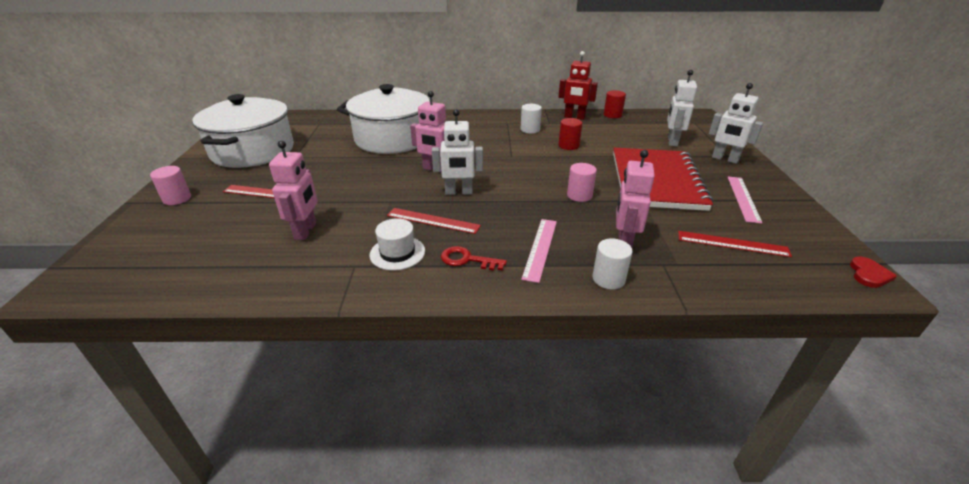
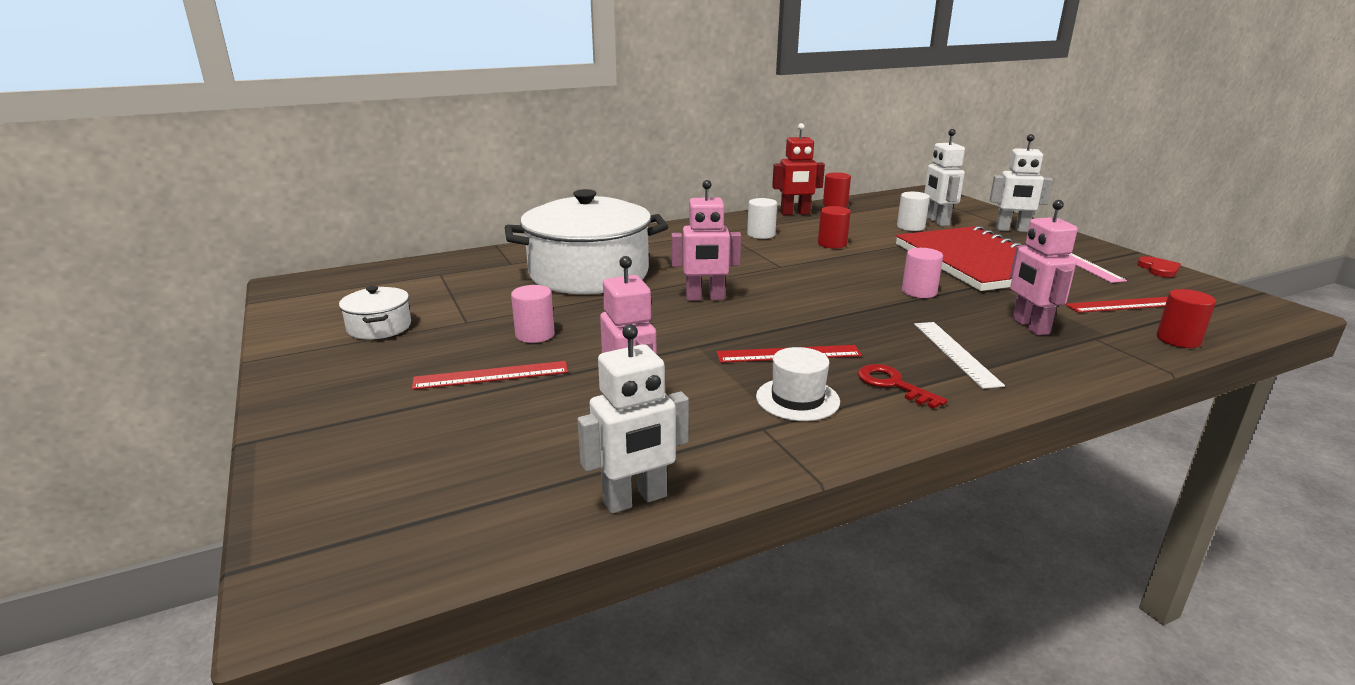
camera: 25 degrees left, 10 degrees down
(177, 199) = (339, 416): pink cylinder -> pink cylinder (535, 335)
(253, 151) = (379, 327): white pot -> white pot, size x0.44
(459, 192) = (774, 317): white robot -> white robot (635, 500)
(467, 260) = (893, 384): red key -> red key turned 60 degrees clockwise
(540, 248) = (956, 353): pink ruler -> white ruler
(608, 279) = (1065, 364): white cylinder -> white cylinder (910, 227)
(733, 284) = (1178, 340): none -> red cylinder
(869, 274) = (1265, 304): red heart -> red heart (1158, 269)

